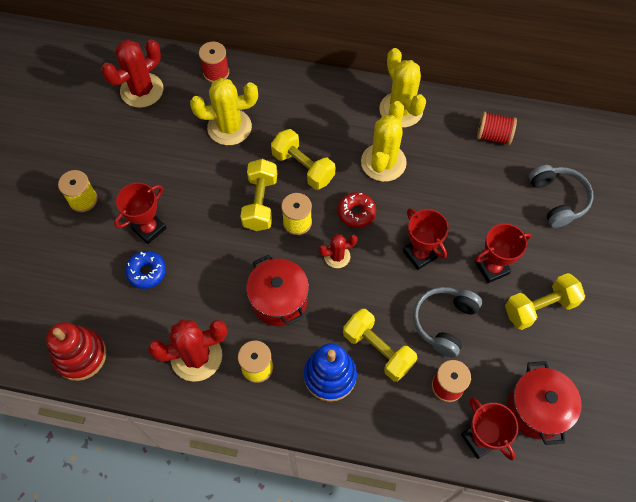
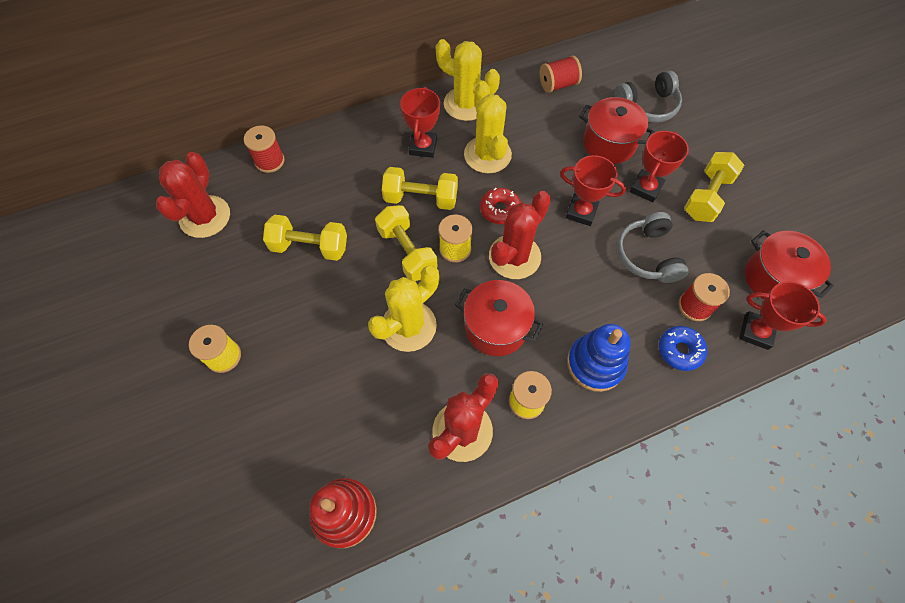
camera: 35 degrees left, 0 degrees up
(147, 272) = (348, 384): blue donut -> blue donut (680, 350)
(149, 229) = (317, 341): red trophy -> red trophy (423, 147)
(229, 127) = (322, 202): yellow cactus -> yellow cactus (408, 326)
(337, 256) = (514, 257): red cactus -> red cactus, size x1.84
(378, 350) = (615, 314): yellow dumbbell -> yellow dumbbell (310, 247)
(493, 212) = (609, 144): none -> red pot
(557, 199) = (647, 106): grey headphones -> grey headphones turned 120 degrees clockwise

